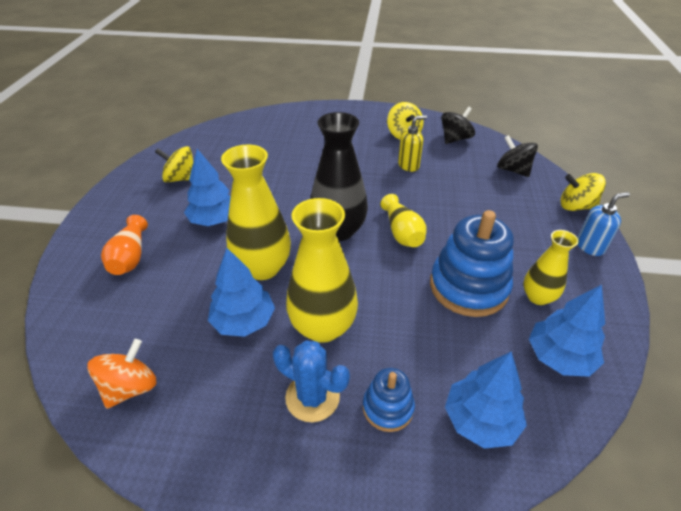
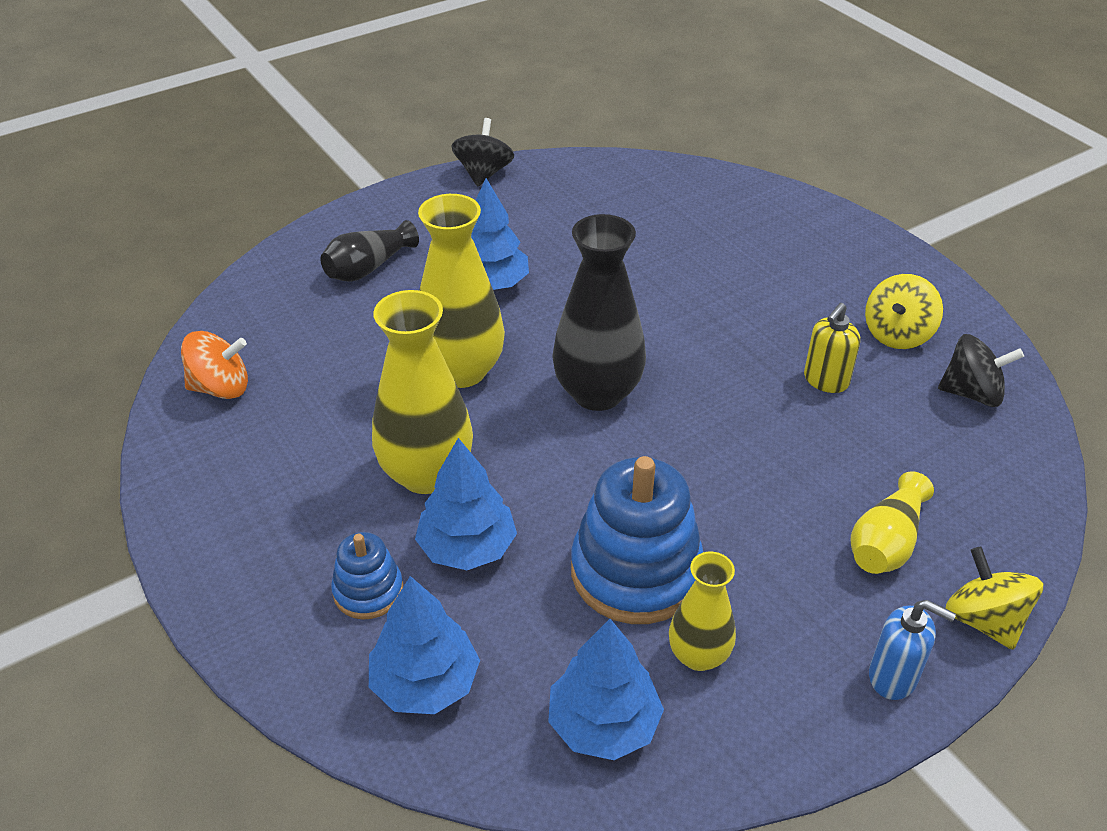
camera: 50 degrees right, 0 degrees up
(130, 257) = (368, 267): orange vase -> black vase
(181, 178) = (526, 211): yellow spinning top -> none
(243, 321) = (371, 408): blue tree -> blue tree (467, 547)
(312, 397) = (326, 522): blue cactus -> none
(402, 232) = (666, 452): yellow vase -> yellow vase (886, 542)
(409, 165) = (825, 380): yellow soap dispenser -> yellow soap dispenser turned 105 degrees clockwise
(513, 170) = (981, 500): black spinning top -> black spinning top (483, 173)

